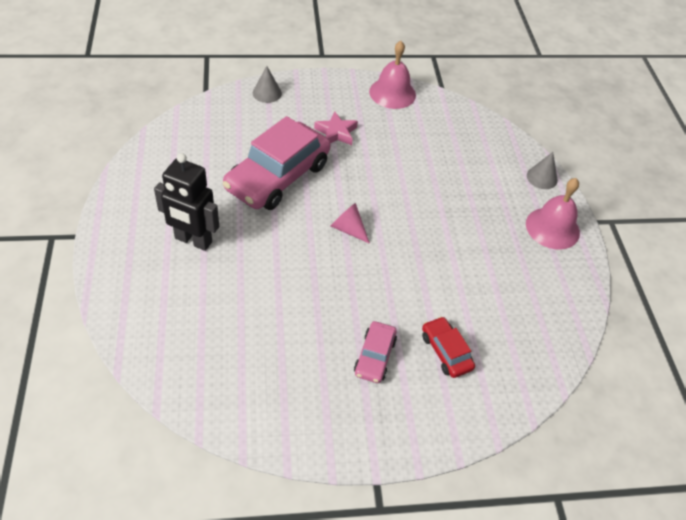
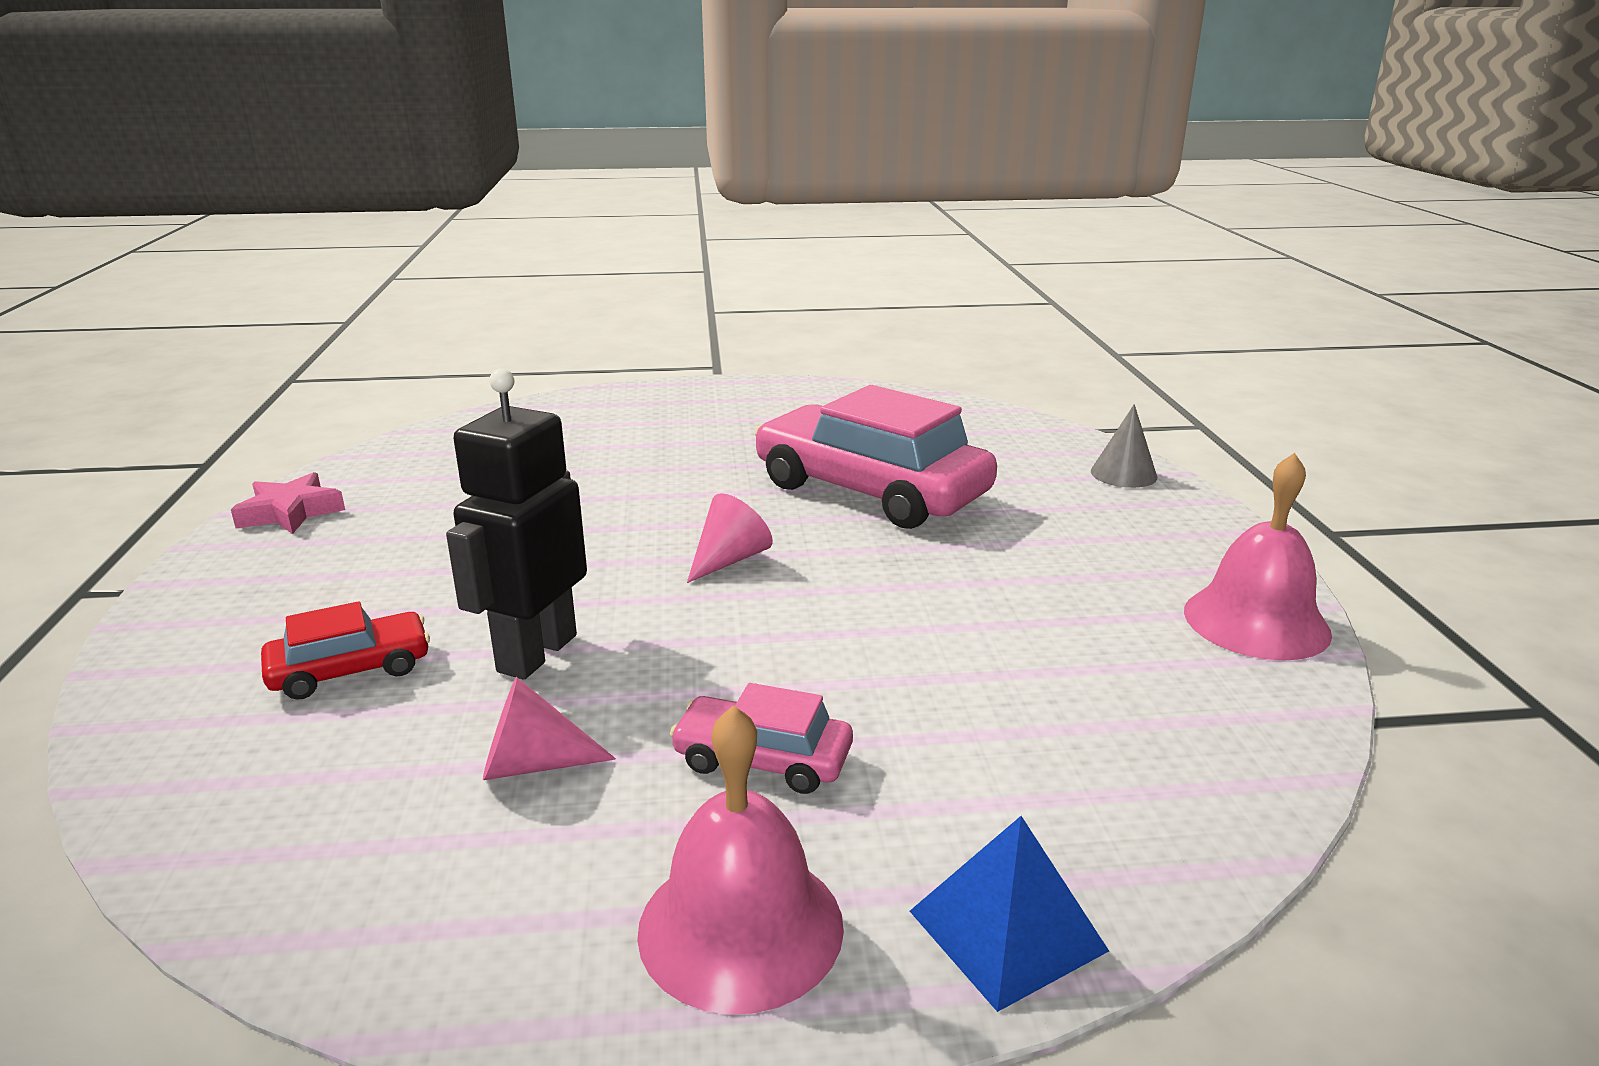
camera: 95 degrees right, 25 degrees down
(193, 240) = (702, 435): black robot -> black robot (536, 653)
(336, 132) = (1038, 545): pink star -> pink star (291, 512)
(374, 356) = (387, 585): pink car -> pink car (763, 759)
(495, 281) = (532, 764): none -> pink cone
(542, 177) = (1007, 930): grey cone -> blue pyramid

